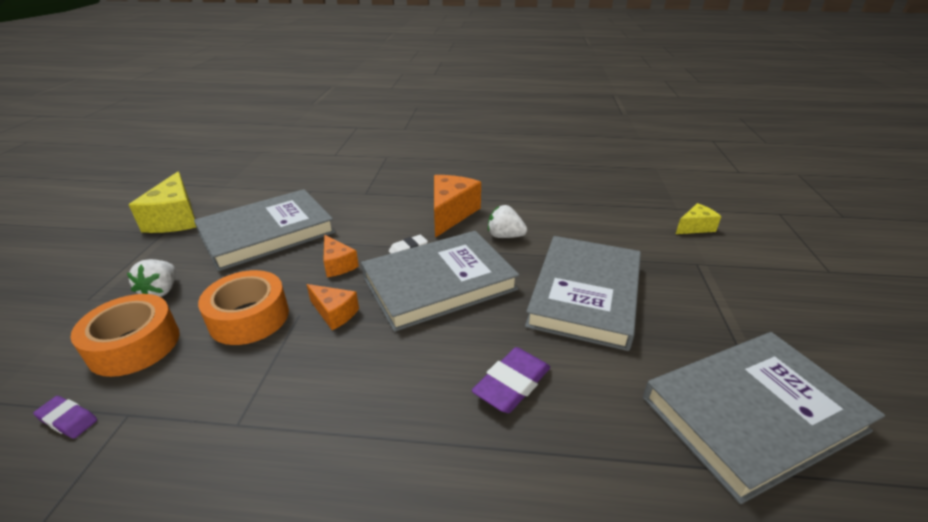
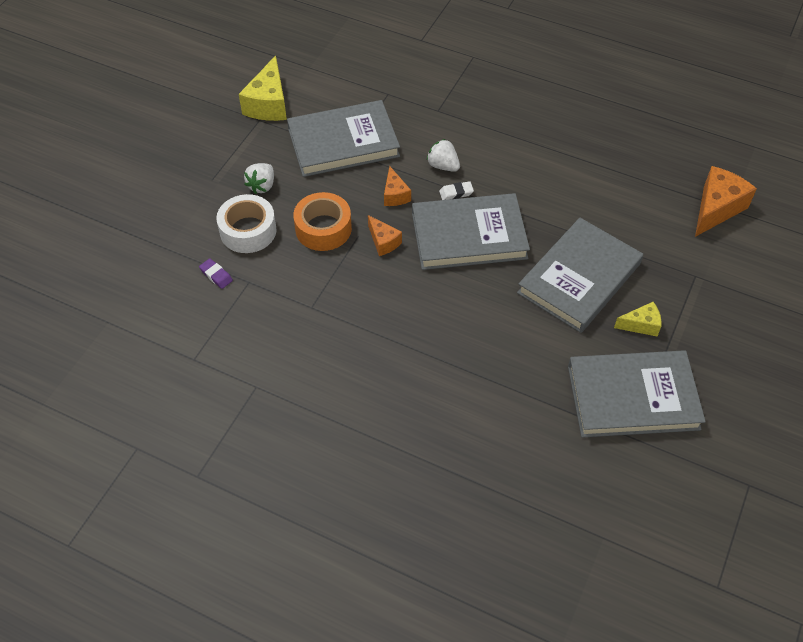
camera: 20 degrees right, 20 degrees up
(134, 345) = (248, 231): orange tape -> white tape
(451, 214) = (508, 160): orange cheese -> orange cheese (716, 208)
(505, 236) = (544, 200): white strawberry -> white strawberry (443, 166)
(512, 384) = (487, 332): purple eraser -> none
(695, 227) = (728, 237): yellow cheese -> yellow cheese (641, 325)

